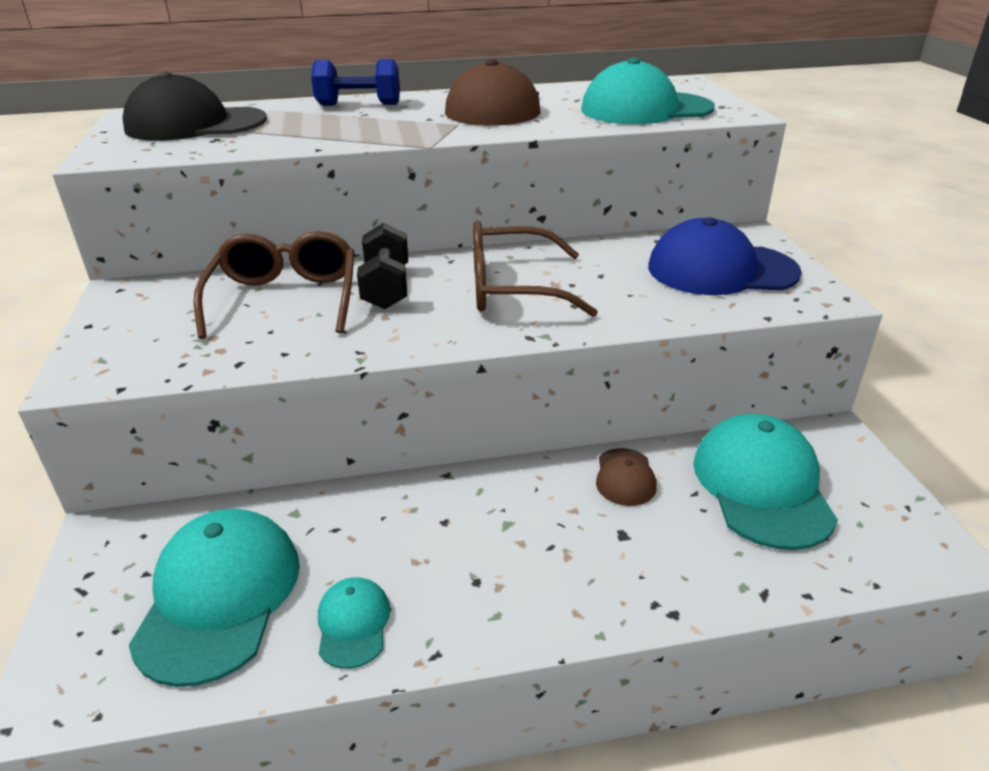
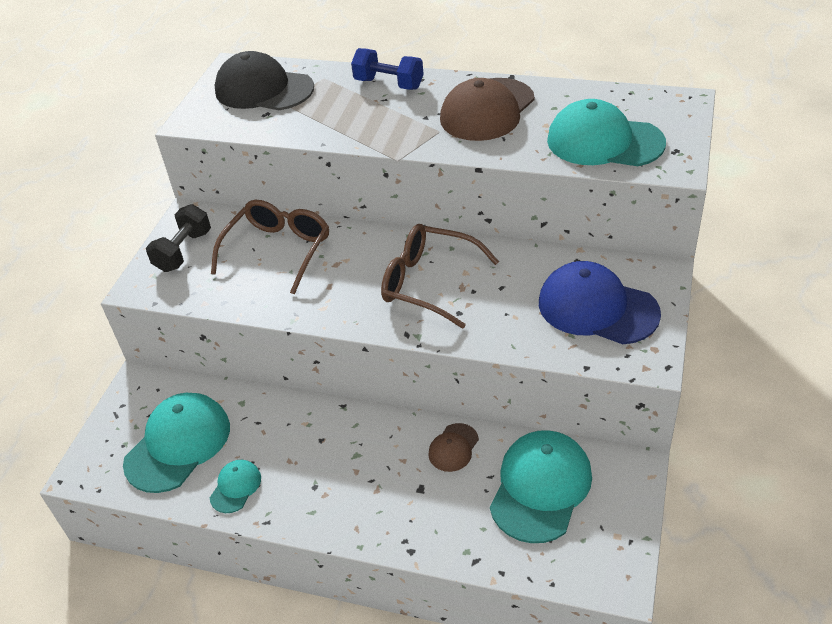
camera: 30 degrees right, 10 degrees up
(386, 287) = (346, 258): black dumbbell -> black dumbbell (183, 251)

